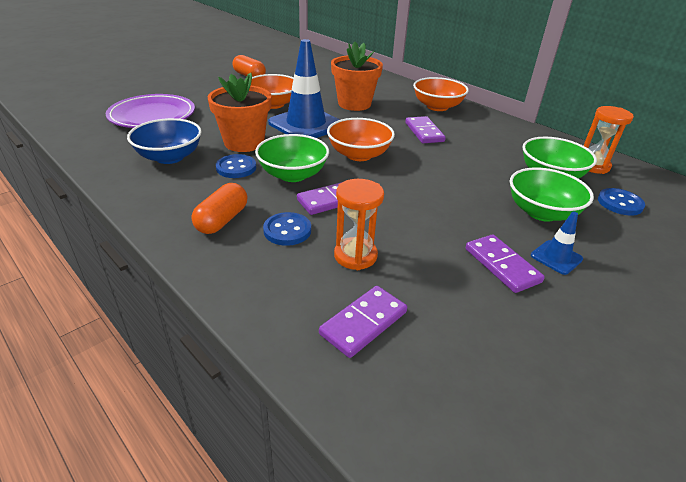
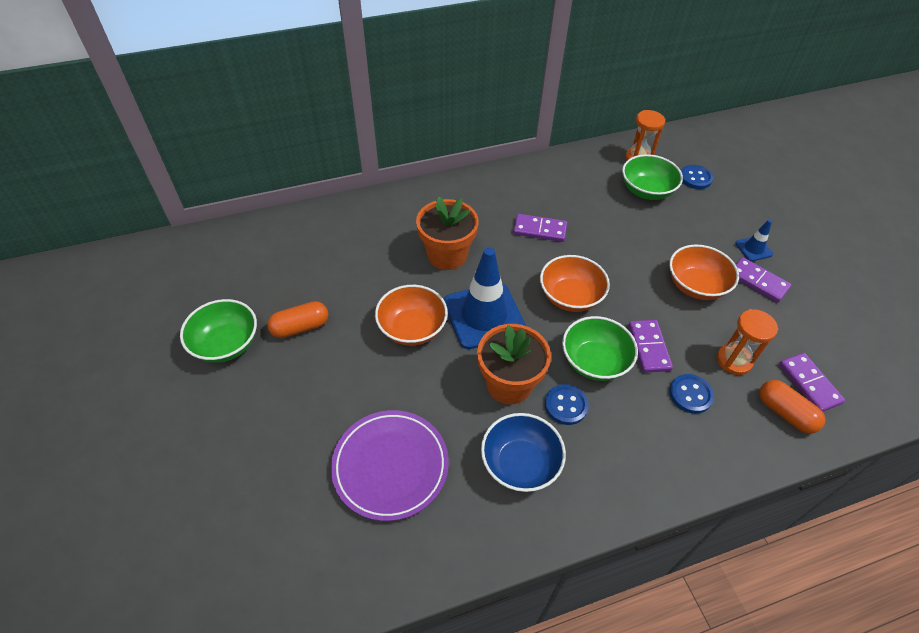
camera: 65 degrees left, 15 degrees up
(222, 220) = (663, 439): orange capsule -> orange capsule (785, 413)
(437, 107) = (485, 194): orange bowl -> orange bowl (695, 286)
(502, 265) = (758, 281): purple domino -> purple domino turned 45 degrees clockwise
(541, 212) = (697, 225): green bowl -> green bowl (226, 344)

